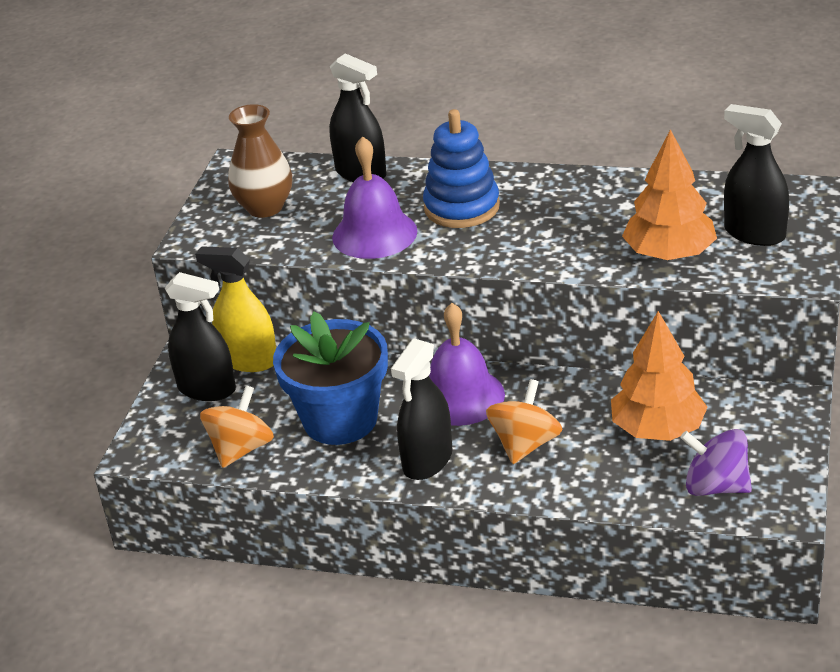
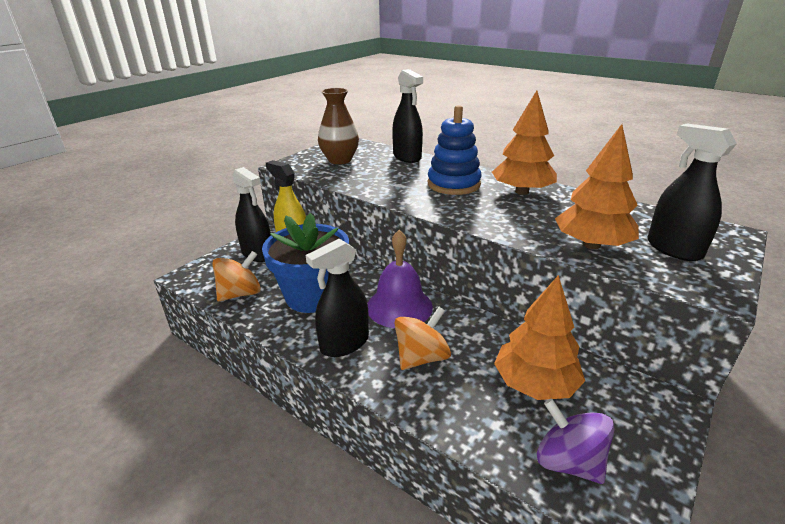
camera: 20 degrees right, 5 degrees down
(374, 234) = (388, 184): purple bell -> none
(556, 195) = (521, 191): none -> orange tree

